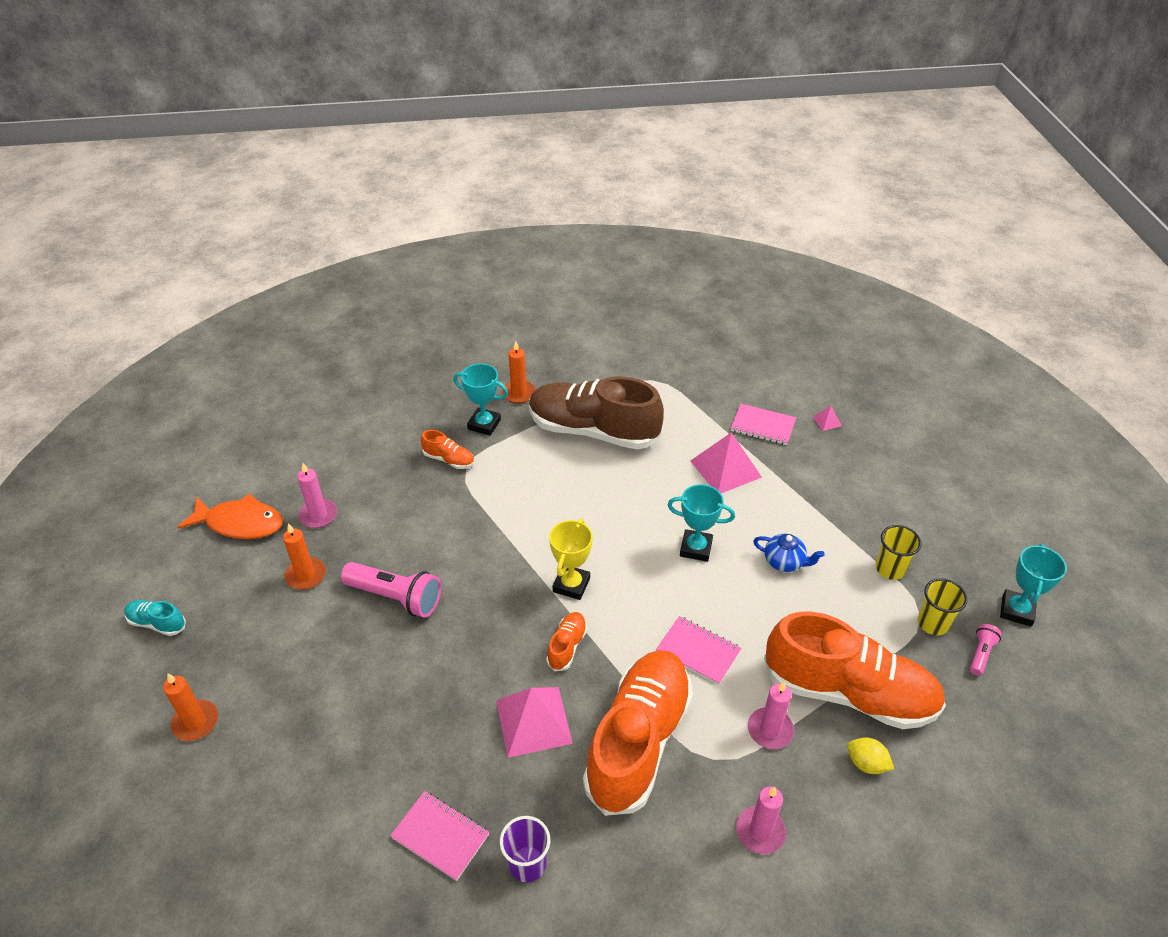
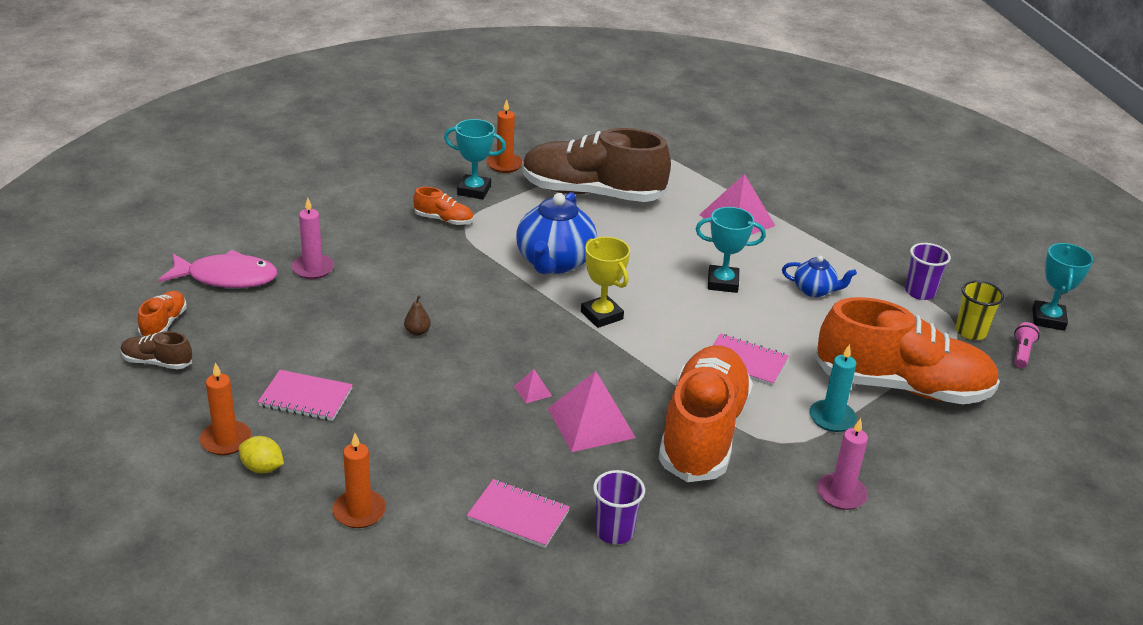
camera: 10 degrees left, 10 degrees down
(157, 623) = (157, 362): turquoise shoe -> brown shoe
(240, 523) = (226, 278): orange fish -> pink fish
(306, 575) = (313, 318): orange candle -> orange candle (359, 511)
(395, 597) = (417, 332): pink flashlight -> brown pear
(540, 515) = (554, 262): none -> blue teapot
(567, 646) = (610, 363): orange shoe -> orange shoe (164, 323)
(571, 585) = (601, 315): yellow trophy -> yellow trophy turned 45 degrees counterclockwise
(763, 426) = (766, 186): pink notebook -> pink notebook (306, 398)
(770, 730) = (832, 418): pink candle -> turquoise candle
(827, 421) = (830, 181): pink pyramid -> pink pyramid (532, 391)
(866, 763) = (931, 438): yellow lemon -> yellow lemon (262, 468)
(890, 569) = (920, 292): yellow cup -> purple cup

